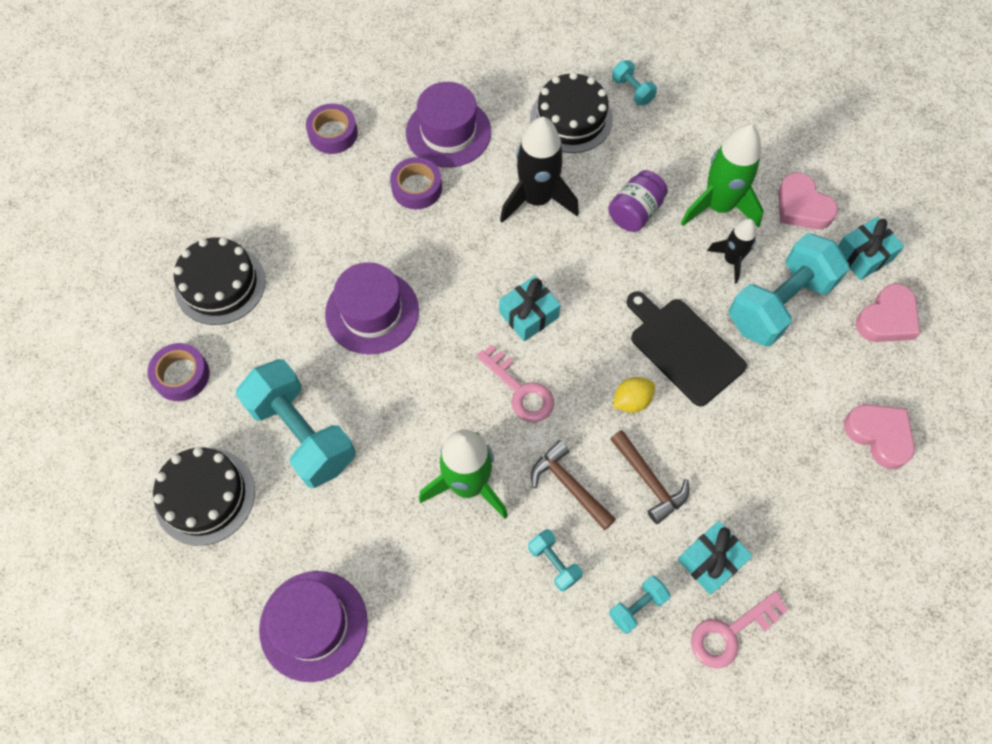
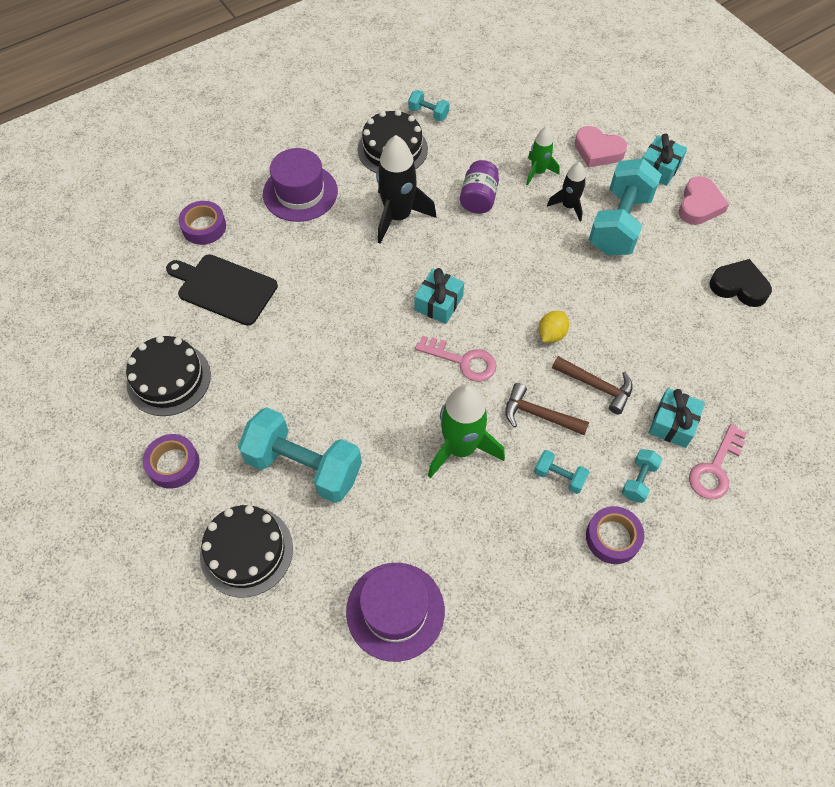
camera: 25 degrees left, 5 degrees down
(372, 312) = (311, 350): purple hat -> none
(417, 188) = (297, 243): purple tape -> purple tape (612, 537)
(683, 348) = (568, 281): black cutting board -> black cutting board (224, 288)
(718, 206) = (538, 172): green rocket -> green rocket, size x0.57
(879, 435) = (739, 286): pink heart -> black heart

